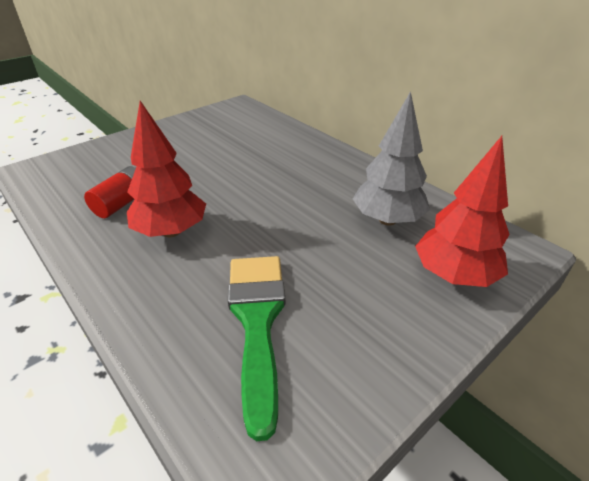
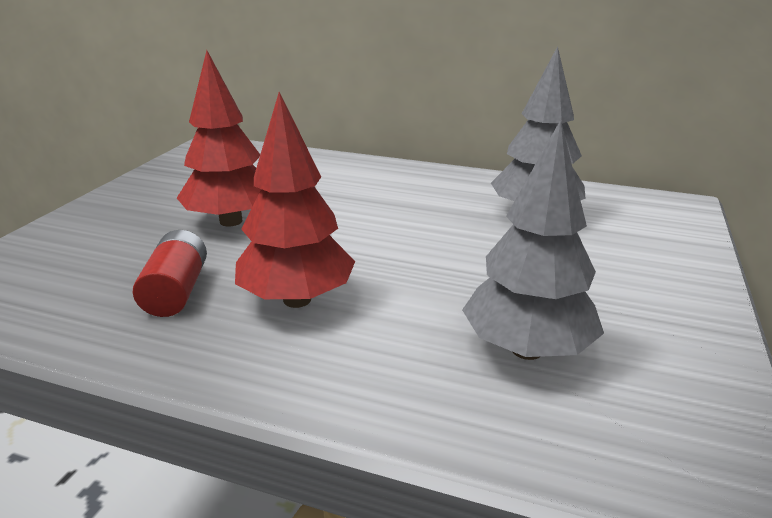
camera: 30 degrees left, 10 degrees down
(257, 321) = (527, 349): green brush -> grey tree
(454, 275) = (653, 242): red tree -> red tree (230, 221)

